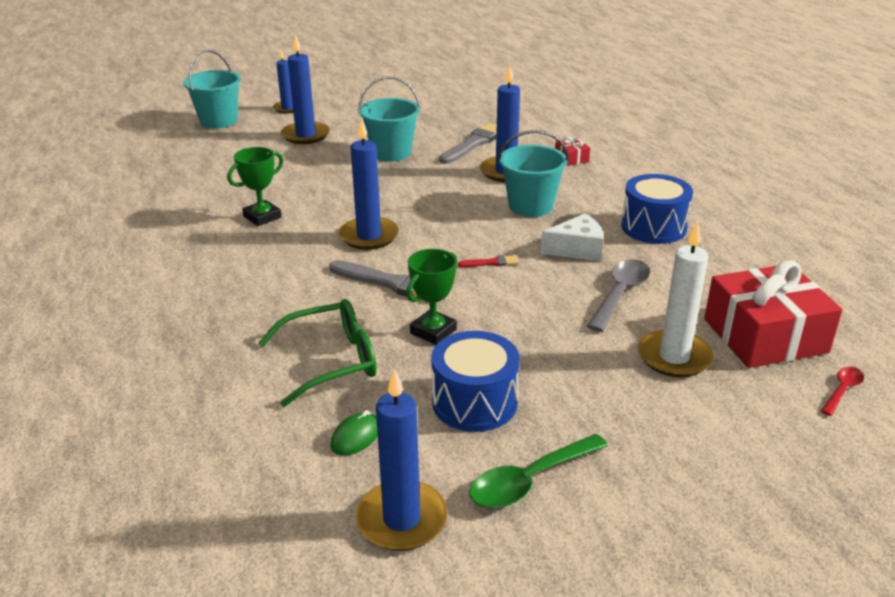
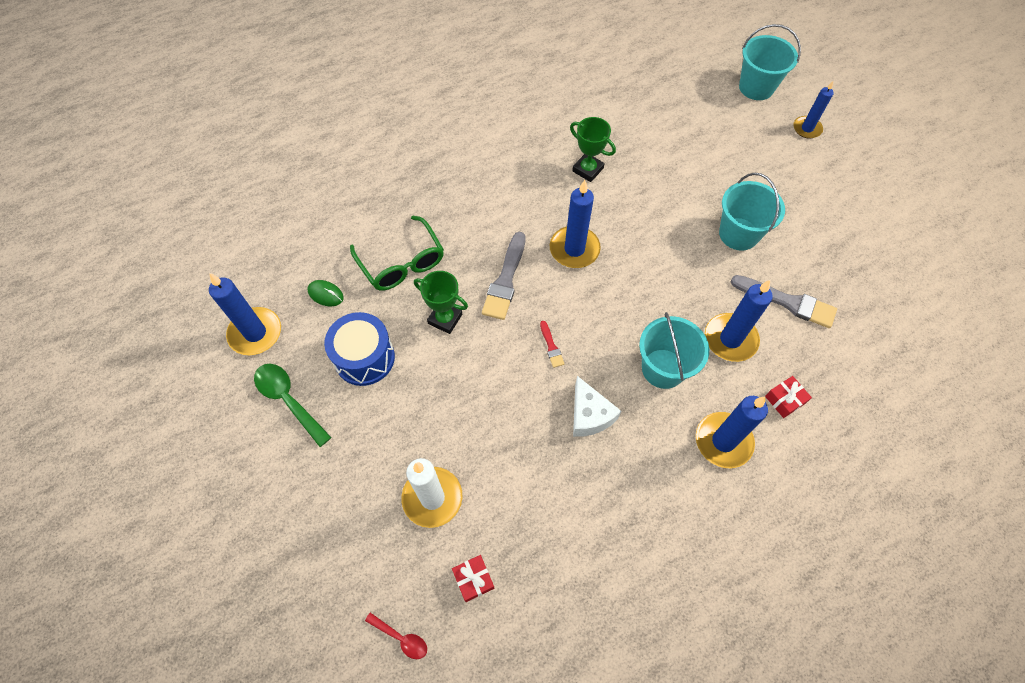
camera: 80 degrees right, 30 degrees up
(305, 135) = (751, 158): blue candle -> blue candle (723, 441)
(620, 294) = (520, 454): grey spoon -> none
(653, 227) = (650, 485): blue drum -> none
(765, 335) = (473, 579): red gift -> red gift, size x0.41

